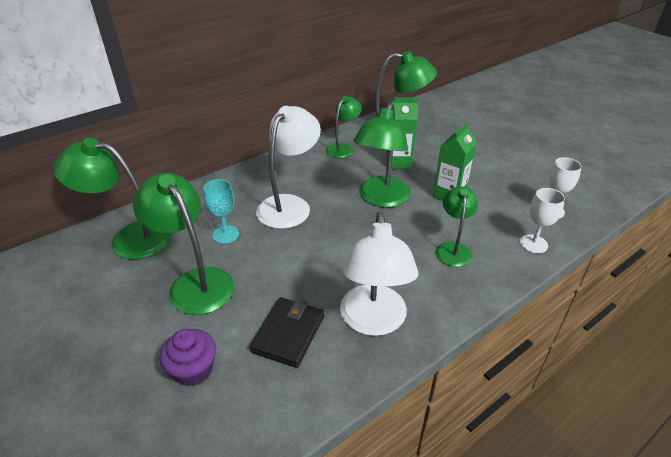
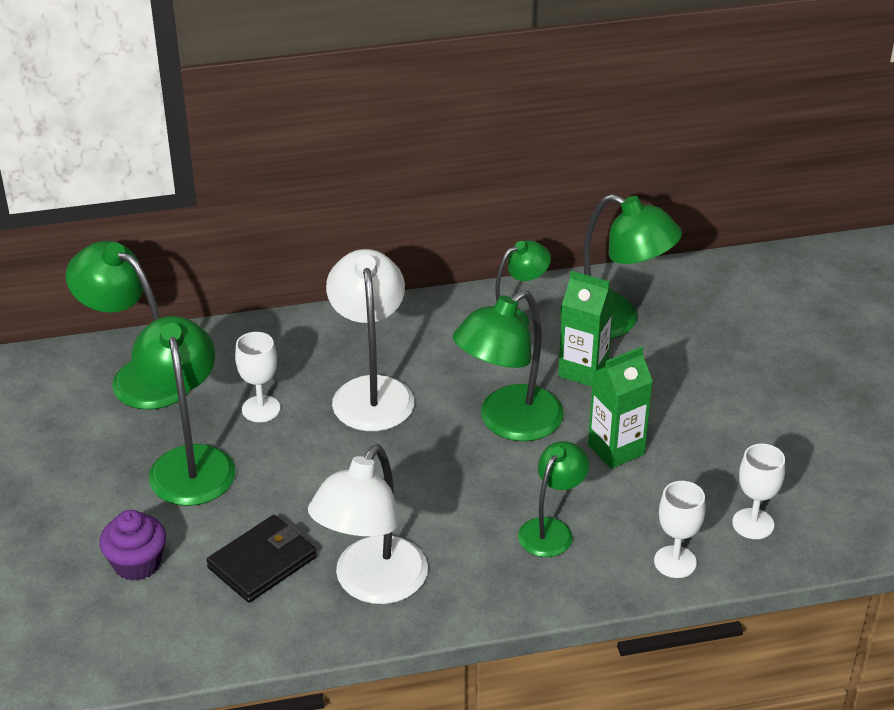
camera: 25 degrees right, 0 degrees up
(226, 234) = (261, 409): turquoise goblet -> white goblet
(289, 205) = (371, 391): white lamp -> white lamp turned 60 degrees counterclockwise

